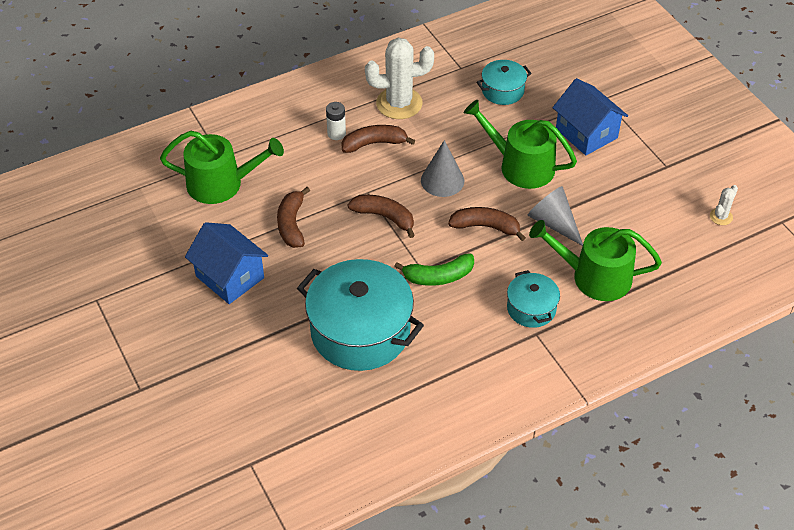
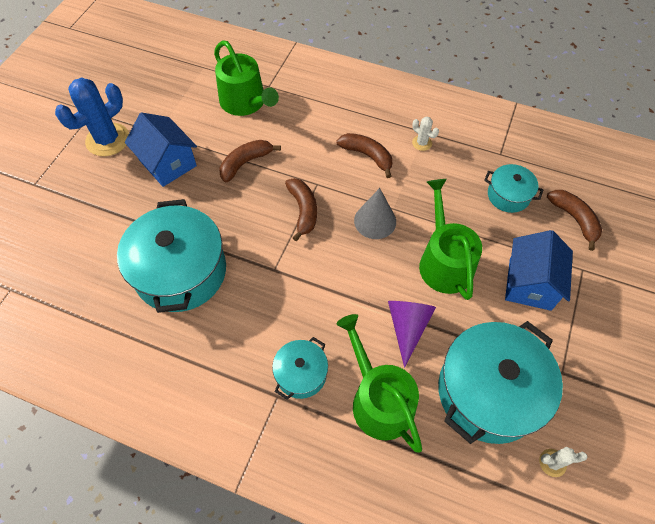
camera: 50 degrees right, 10 degrees up
(148, 306) = (108, 140): none -> blue cactus
(230, 277) = (168, 163): blue house -> blue house turned 45 degrees counterclockwise
(336, 134) = (354, 129): white battery -> none
(399, 103) = (422, 143): white cactus -> white cactus, size x0.46
(438, 276) = (277, 285): green banana -> none
(486, 227) = (356, 282): brown banana -> brown banana (574, 219)
(553, 223) = (407, 327): grey cone -> purple cone
(644, 213) = (488, 392): none -> turquoise pot

